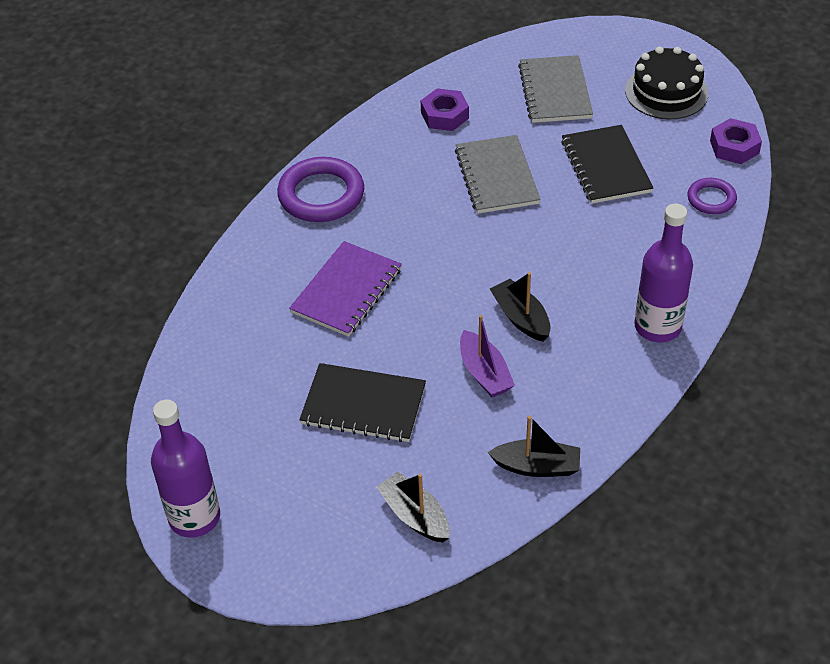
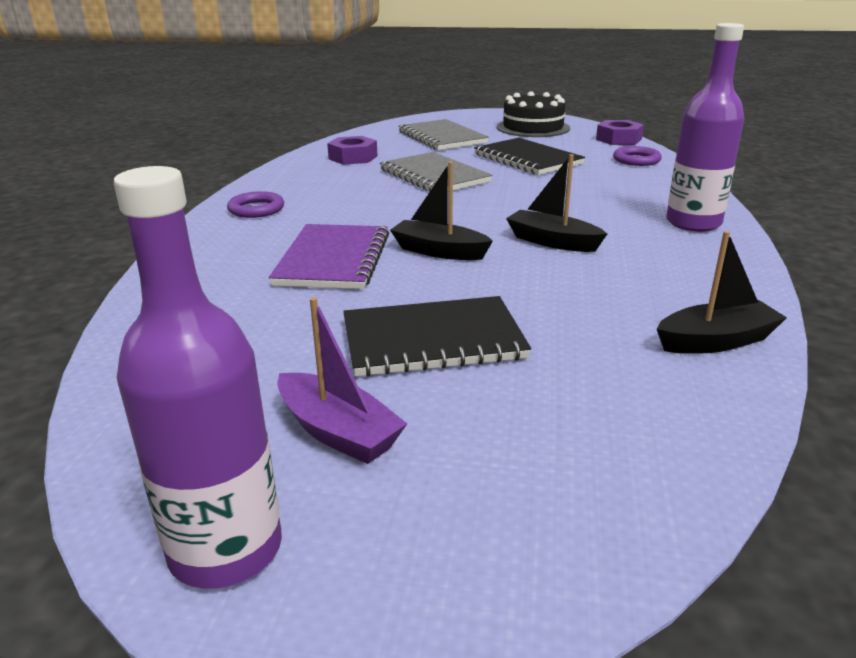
camera: 25 degrees left, 20 degrees down
(321, 195) = (256, 209): purple ring -> purple ring, size x0.55
(415, 515) = (618, 433): black boat -> black boat (439, 251)
(484, 373) = (558, 284): purple boat -> purple boat (338, 432)

